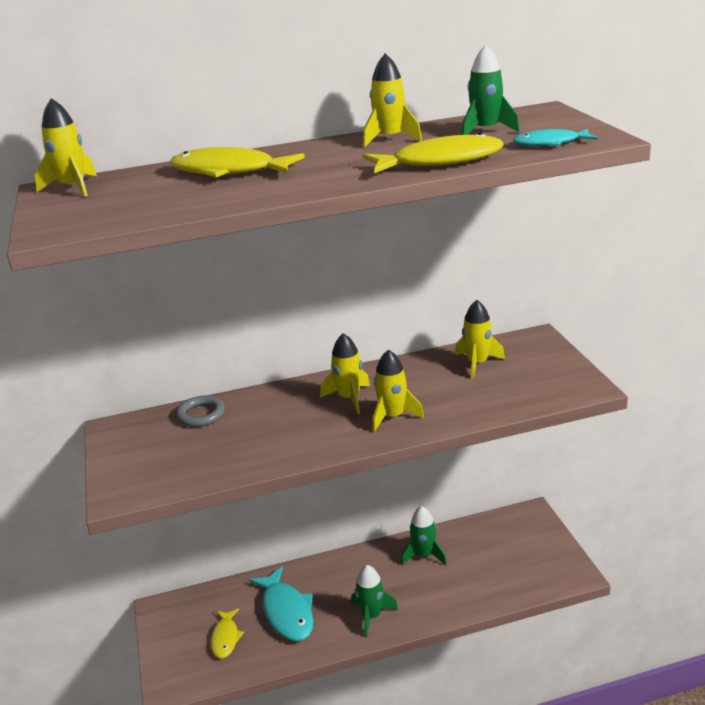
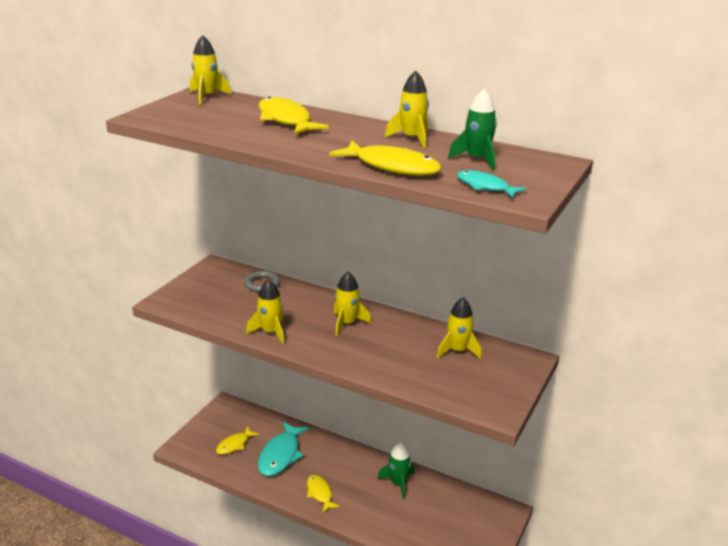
camera: 40 degrees right, 0 degrees up
(371, 616) = (320, 493): green rocket -> yellow fish
(393, 416) = (350, 349): yellow rocket -> yellow rocket (270, 332)

